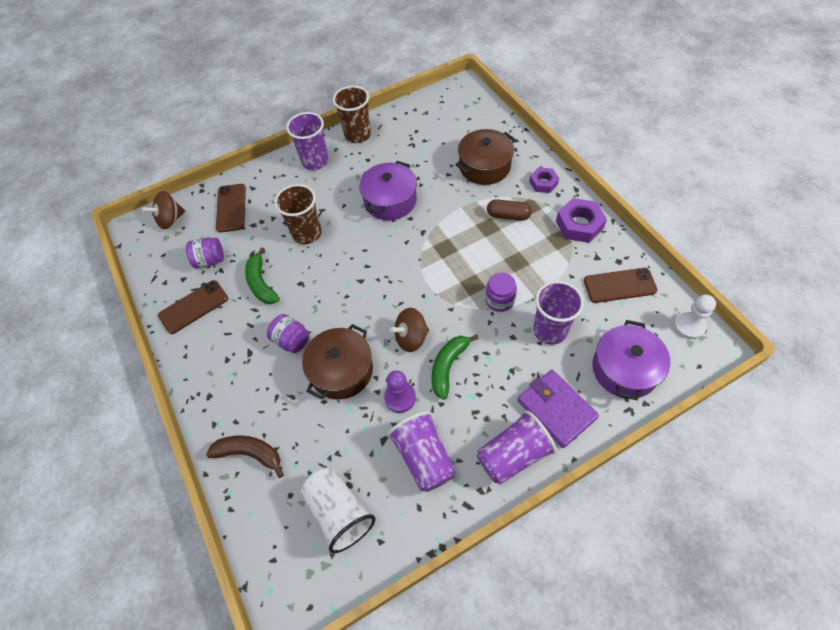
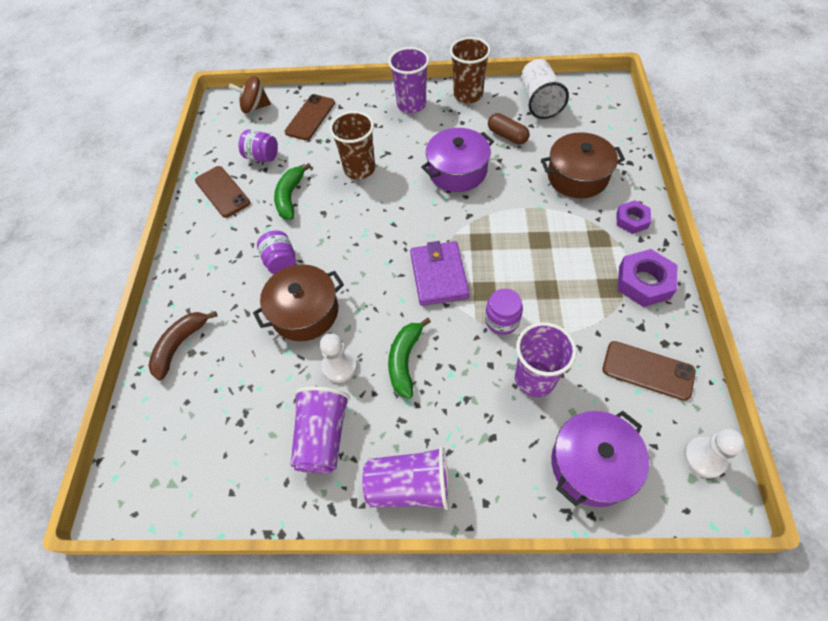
camera: 30 degrees right, 0 degrees up
(194, 307) = (222, 192): brown phone -> brown phone turned 60 degrees clockwise
(250, 454) = (180, 345): brown banana -> brown banana turned 105 degrees counterclockwise
(339, 512) = (215, 443): white cup -> white cup (539, 101)
(400, 398) = (339, 366): purple pawn -> white pawn
(411, 338) = (388, 314): brown spinning top -> none
(448, 367) = (405, 361): green banana -> green banana turned 45 degrees counterclockwise
(508, 215) = (569, 238): brown capsule -> brown capsule (507, 136)
(556, 409) = (486, 465): purple wallet -> purple wallet (439, 275)

